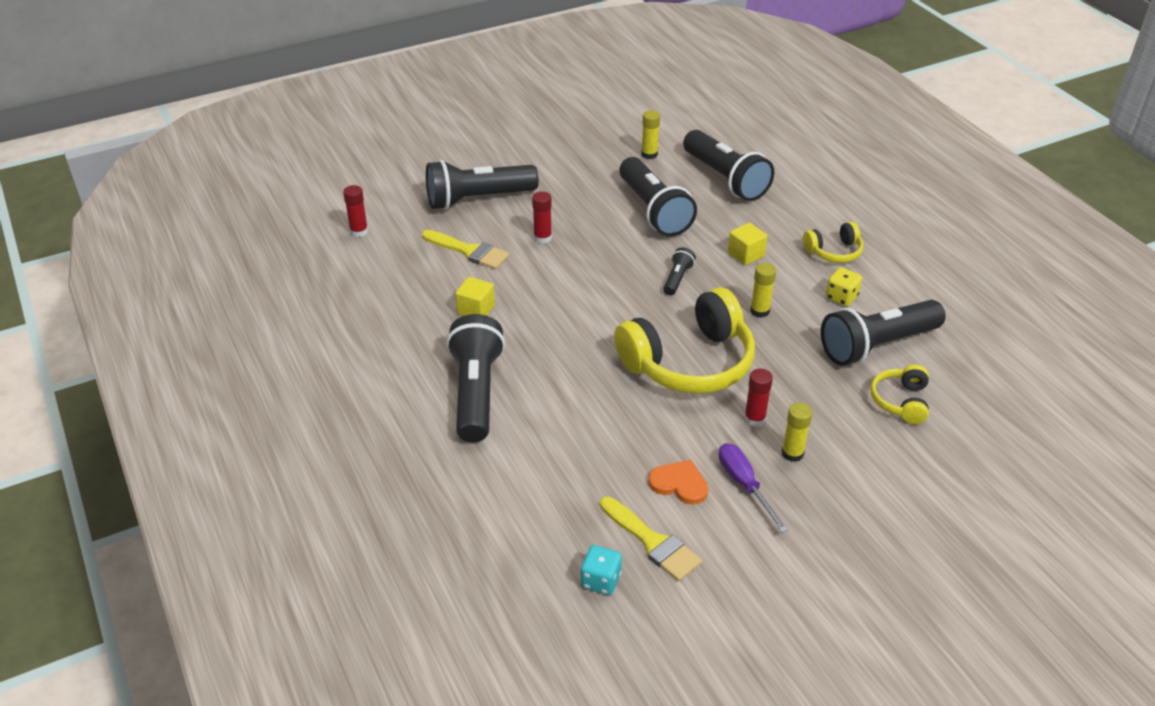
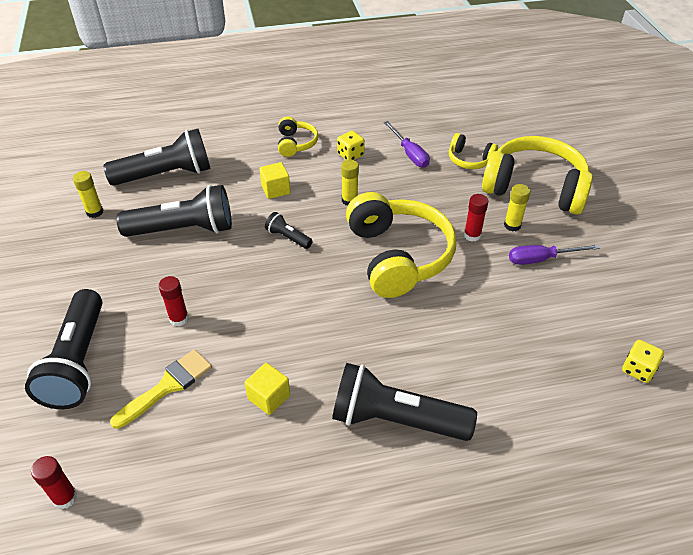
camera: 75 degrees left, 5 degrees up
(600, 580) = (638, 369): turquoise dice -> yellow dice
(653, 542) = (597, 327): yellow brush -> none
(679, 484) = (536, 296): orange heart -> none
(876, 345) = (409, 154): black flashlight -> purple screwdriver
(881, 470) = (535, 188): none -> yellow headphones

